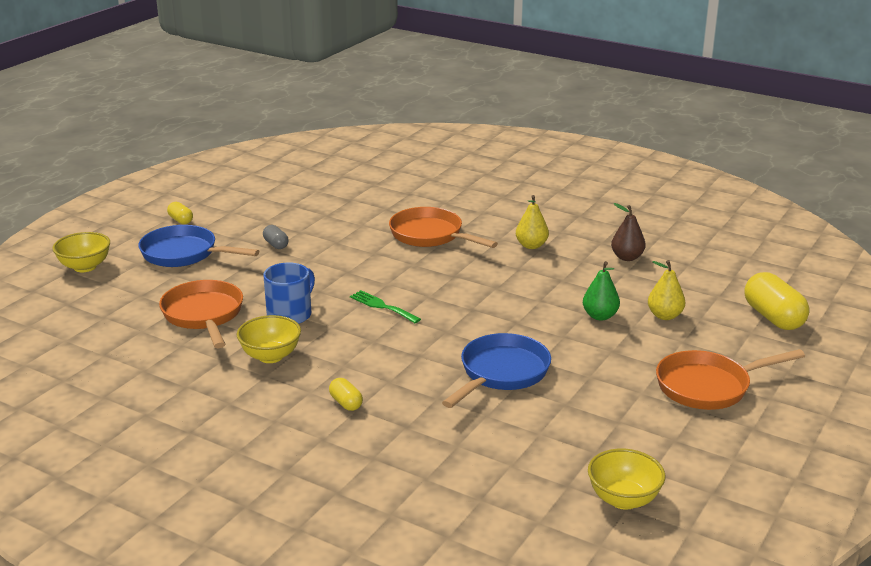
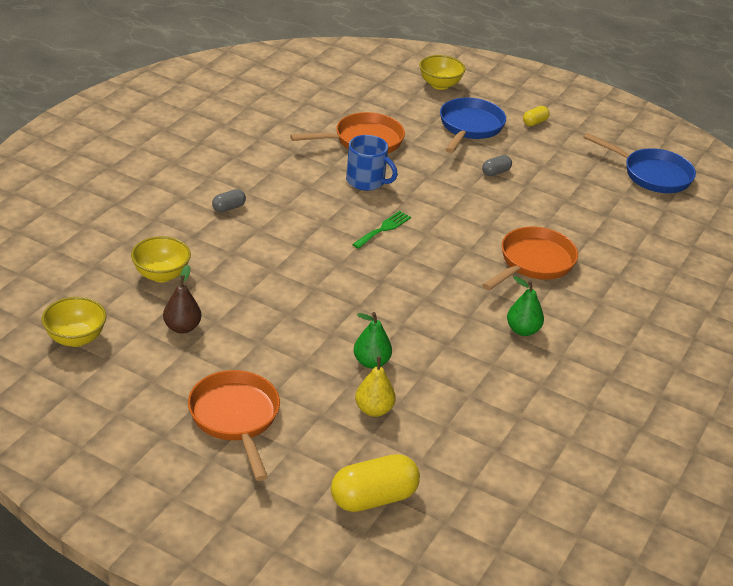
camera: 85 degrees right, 10 degrees up
(270, 356) = (299, 173): yellow bowl -> yellow bowl (161, 275)
(346, 403) = (228, 208): yellow capsule -> grey capsule
(501, 373) = (267, 289): blue pan -> blue pan (652, 175)
(531, 246) = (522, 330): yellow pear -> green pear
(627, 257) = (506, 400): brown pear -> brown pear (182, 327)

